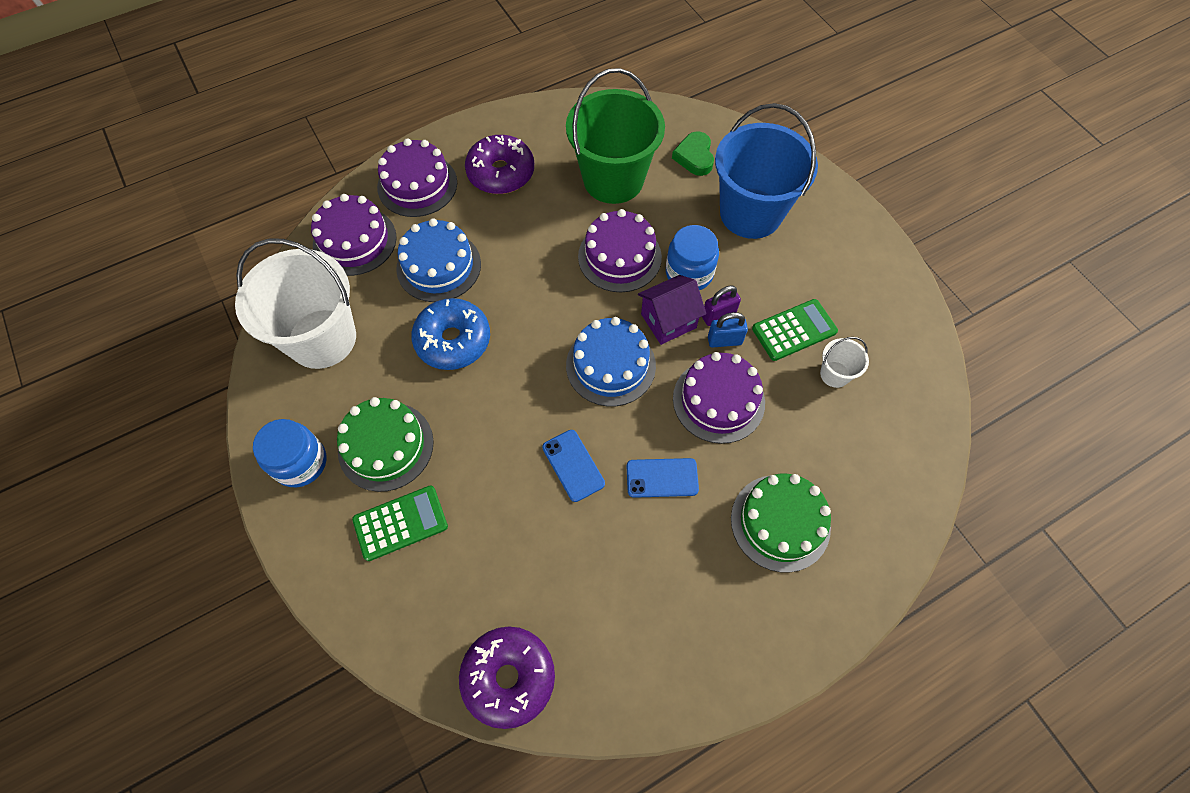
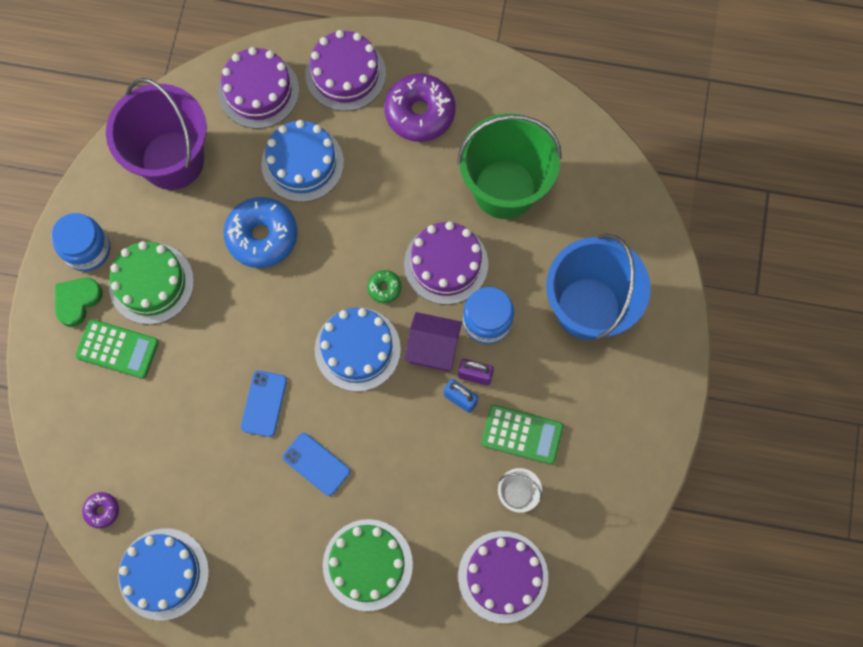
camera: 40 degrees right, 10 degrees up
(322, 338) = (172, 160): white bucket -> purple bucket
(508, 677) = (102, 510): purple donut -> purple donut, size x0.46
(589, 306) = (384, 288): none -> green donut
(617, 685) = (163, 574): none -> blue cake
(694, 157) = (592, 219): green heart -> green heart (77, 301)
(718, 400) = (410, 441): purple cake -> purple cake (503, 576)

